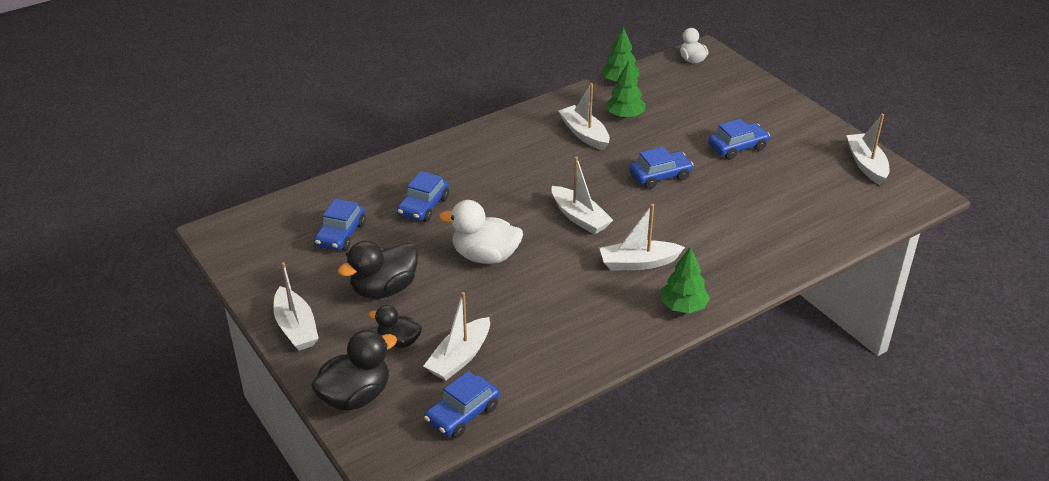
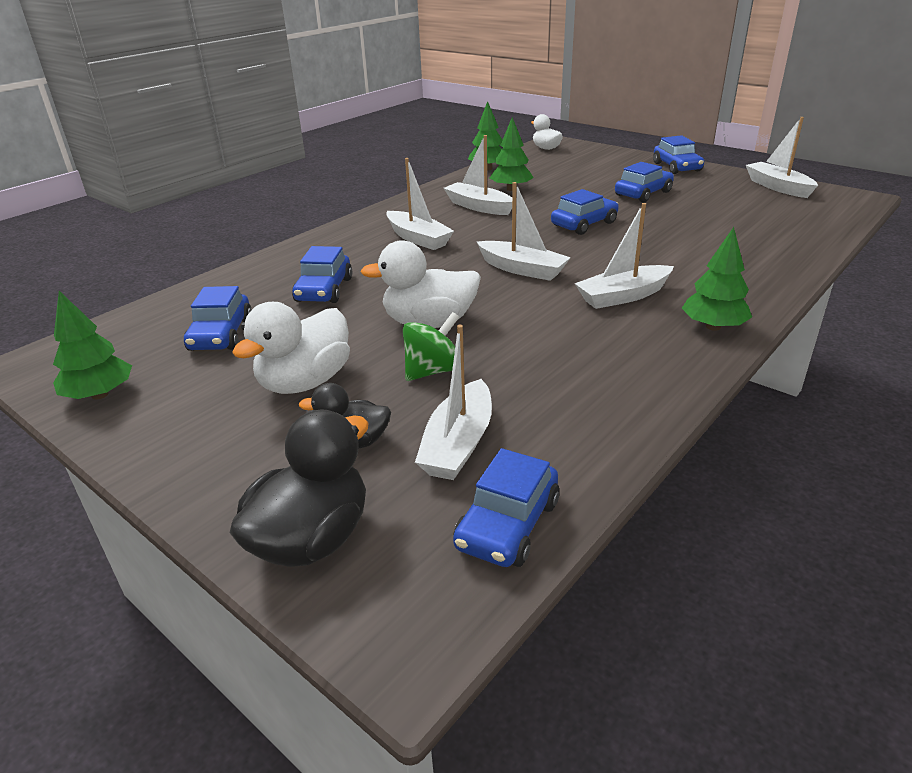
camera: 15 degrees left, 5 degrees down
(256, 269) = (100, 394): none -> green tree
(296, 328) = (179, 457): white boat -> white boat (418, 239)
(384, 289) = (305, 382): black duck -> white duck
(469, 299) = (432, 371): none -> green spinning top
(796, 116) = (676, 167): none -> blue car

